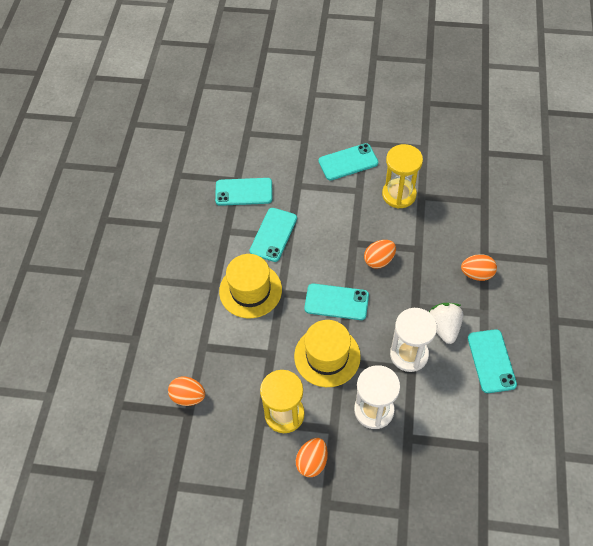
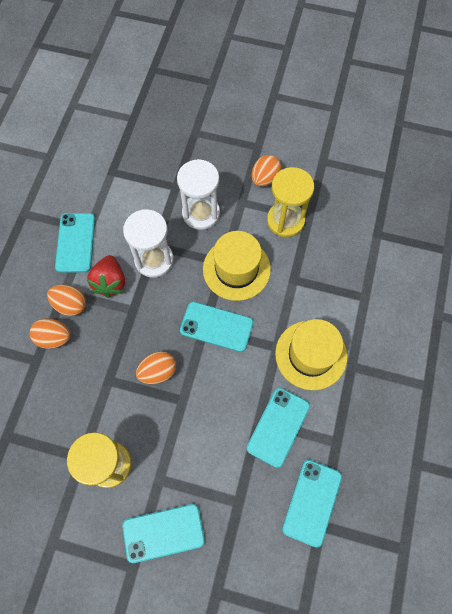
camera: 175 degrees left, 10 degrees up
(188, 396) = (378, 248): orange egg -> orange egg (70, 305)
(244, 192) = (312, 502): turquoise phone -> turquoise phone turned 75 degrees counterclockwise
(444, 327) = (110, 282): white strawberry -> red strawberry

